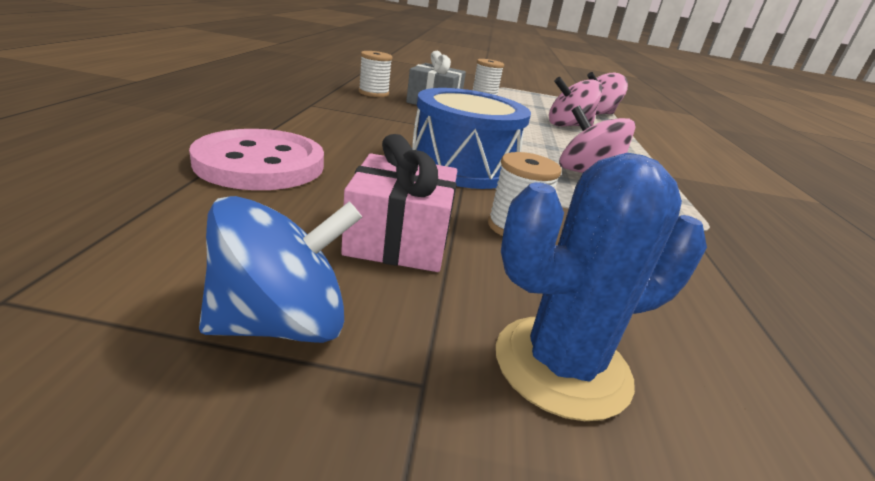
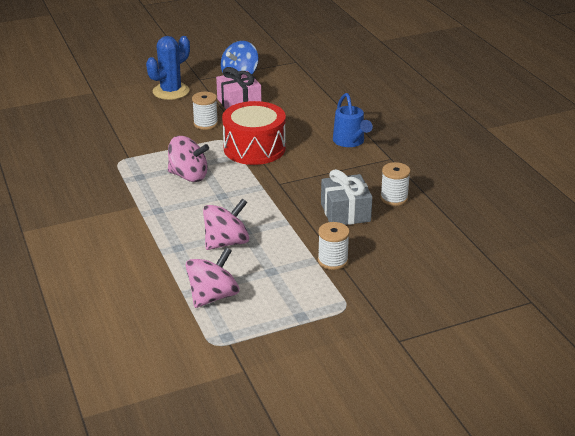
camera: 155 degrees right, 5 degrees up
(260, 164) = (324, 109): pink button -> none
(320, 126) = (350, 142): none -> blue watering can
(463, 166) = (254, 148): blue drum -> red drum

